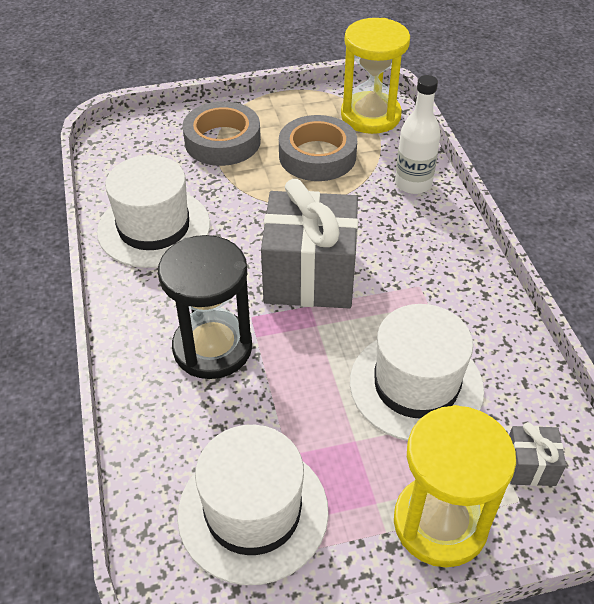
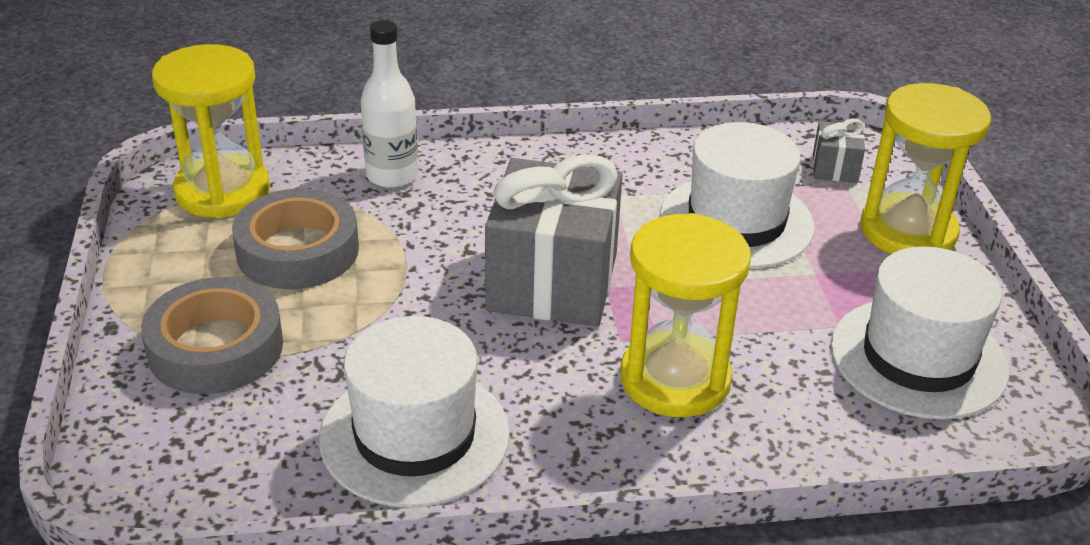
camera: 85 degrees left, 10 degrees down
(212, 348) = (675, 379): black hourglass -> yellow hourglass

